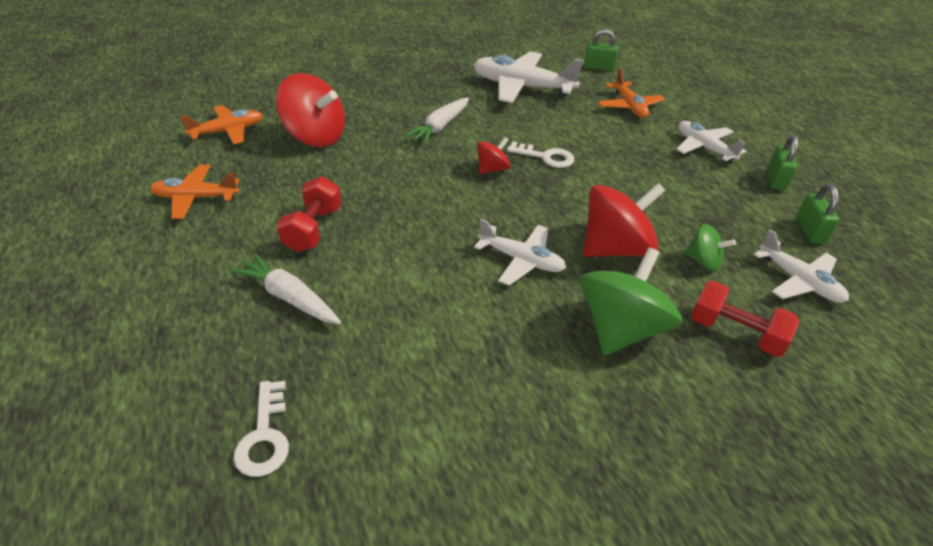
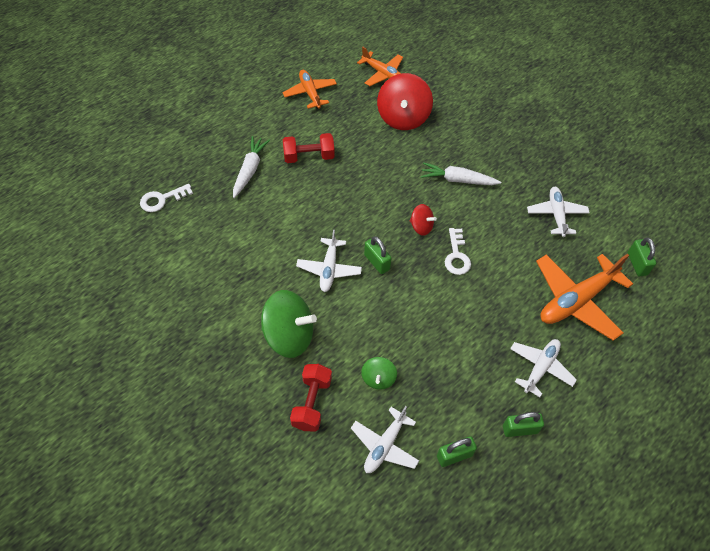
camera: 70 degrees right, 15 degrees up
(522, 87) = (556, 214): white plane -> white plane, size x0.61
(528, 216) = (377, 262): none -> green padlock
(615, 248) = (366, 320): red spinning top -> none
(629, 106) = (576, 300): orange plane -> orange plane, size x1.64

